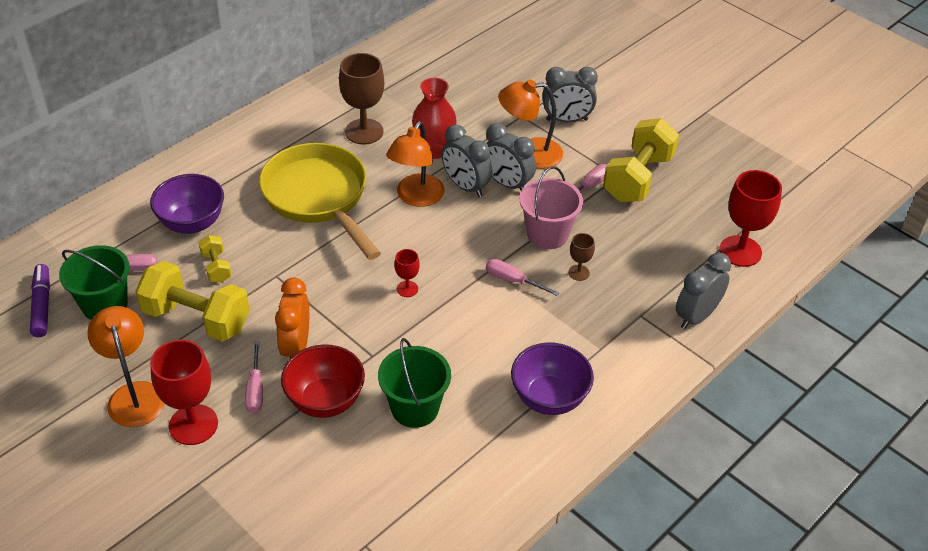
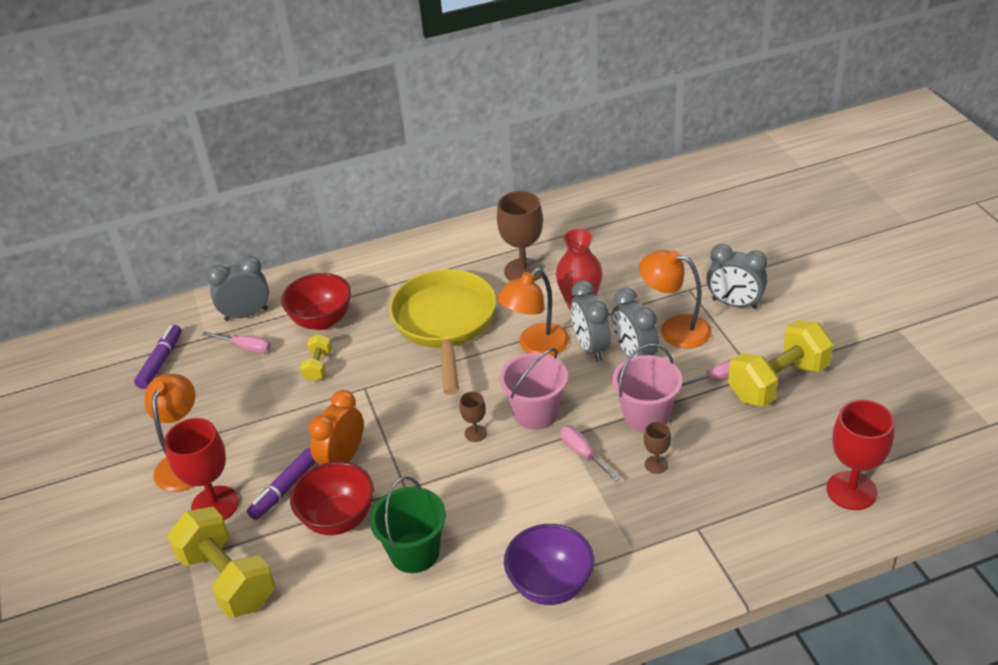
camera: 30 degrees right, 5 degrees down
(105, 305) = (209, 375): green bucket -> none
(192, 223) = (322, 321): purple bowl -> red bowl
(197, 319) = (274, 409): yellow dumbbell -> yellow dumbbell (227, 579)
(255, 390) = (284, 489): pink screwdriver -> purple marker
(407, 289) = (475, 433): red goblet -> brown goblet
(451, 256) = (536, 413): none -> pink bucket
(696, 316) = (759, 547): grey clock -> grey clock (246, 314)

